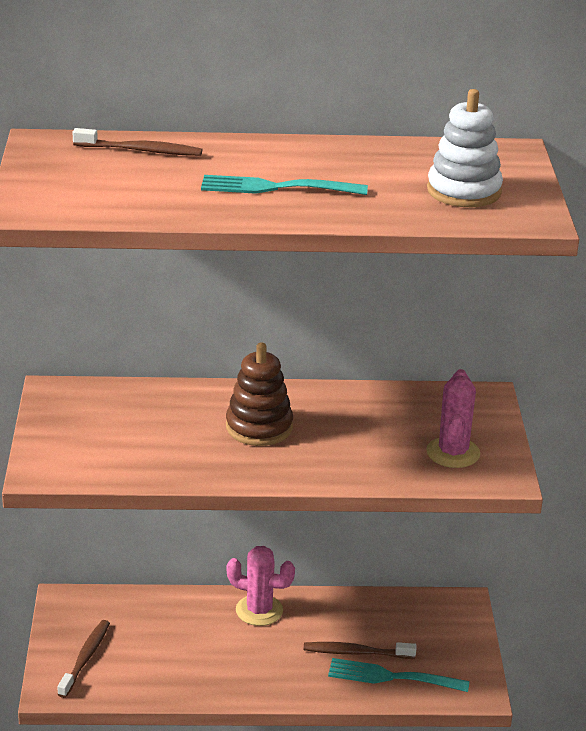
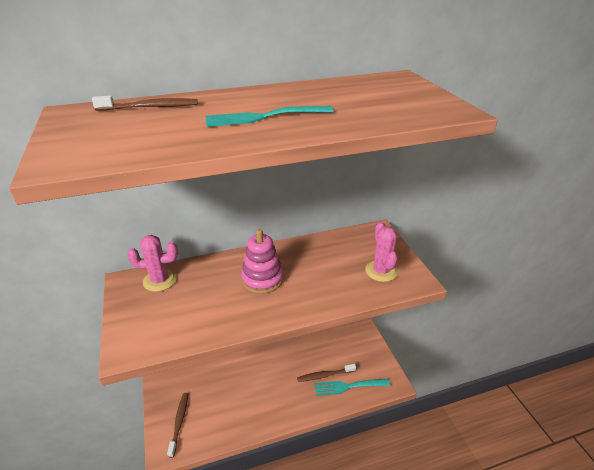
camera: 15 degrees left, 5 degrees up
(259, 427) = (262, 279): brown stacking toy -> pink stacking toy
(259, 610) = (266, 361): pink cactus -> pink cactus (160, 280)
(464, 191) = (394, 101): white stacking toy -> none

